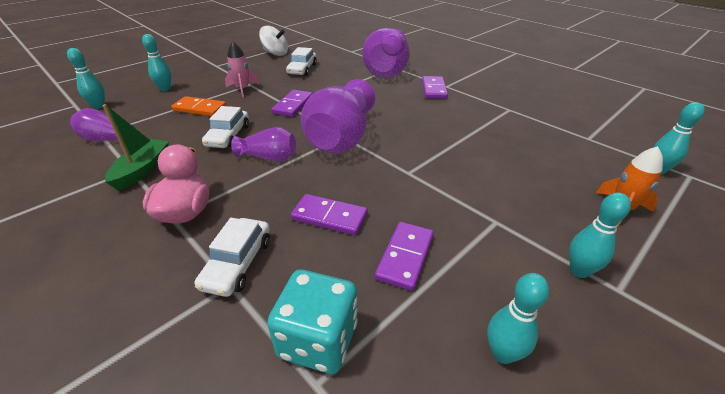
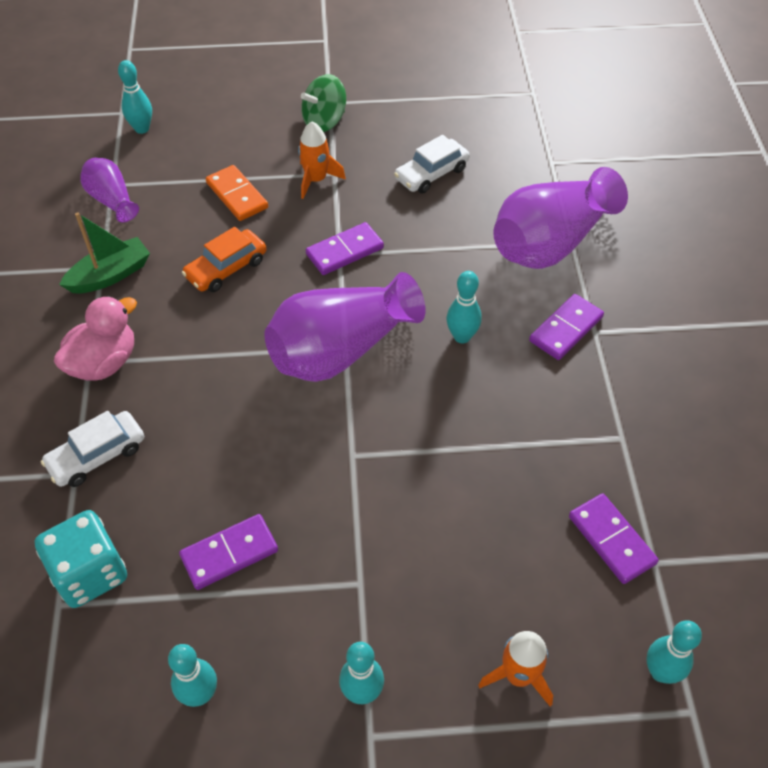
camera: 40 degrees right, 15 degrees up
(165, 89) = (231, 129): turquoise bowling pin -> turquoise bowling pin (462, 336)
(221, 71) = (324, 121): none -> green spinning top
(228, 136) = (226, 268): white car -> orange car
(242, 89) = (316, 180): pink rocket -> orange rocket
(269, 157) = (235, 332): purple vase -> none
(275, 53) = (432, 110): white spinning top -> none
(329, 217) = (214, 458): purple domino -> purple domino (611, 540)

